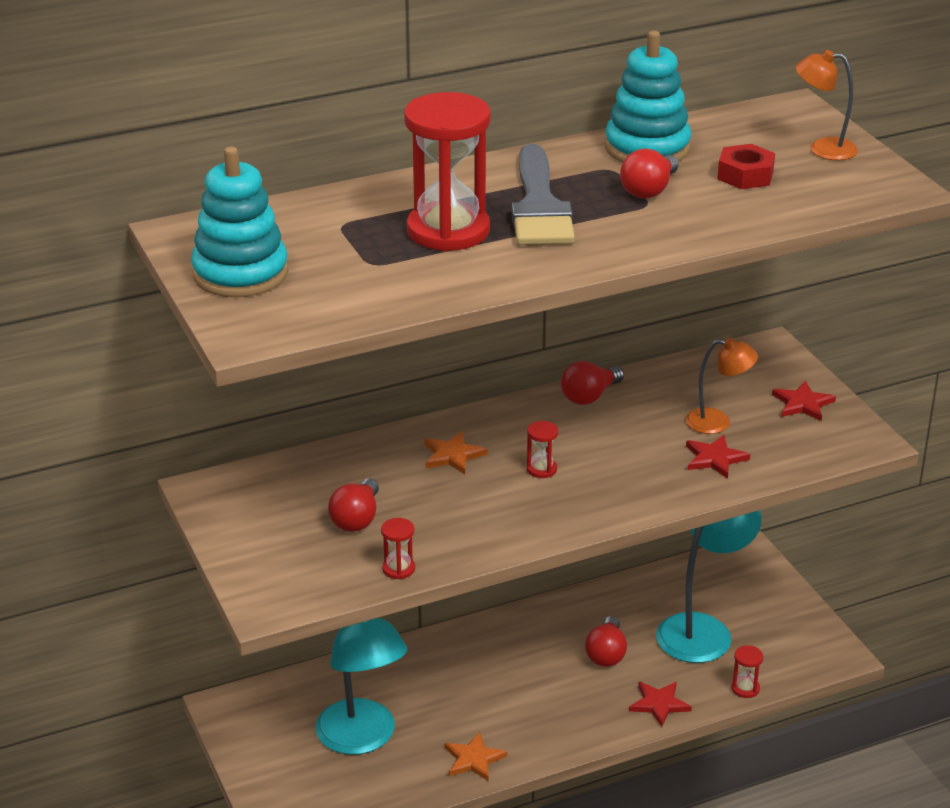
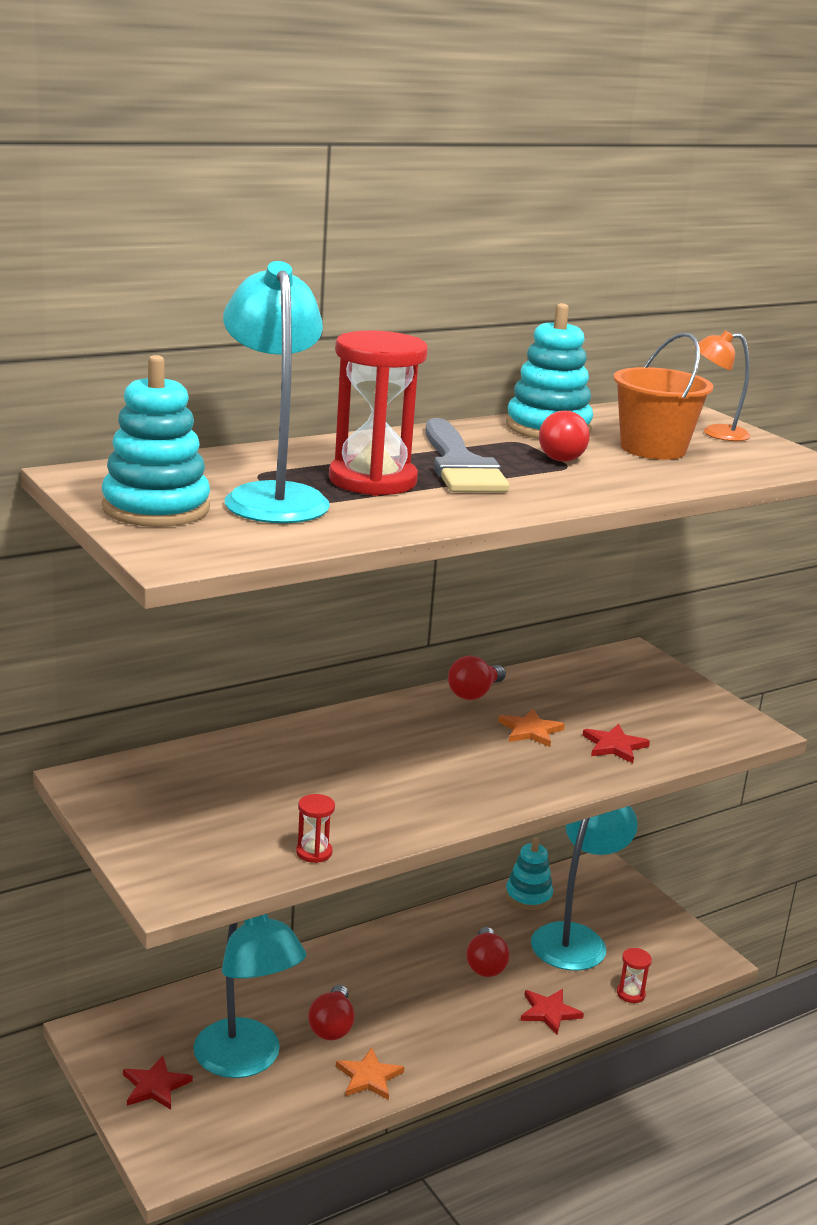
camera: 10 degrees left, 10 degrees down
(349, 255) = (273, 497): none -> turquoise lamp
(356, 519) = (259, 805): red light bulb -> red light bulb (332, 1026)
(452, 455) = (349, 745): orange star -> orange star (530, 731)
(541, 469) = (443, 757): red hourglass -> none
(665, 583) = (528, 896): none -> turquoise stacking toy
(717, 422) = (606, 714): orange lamp -> none
(745, 175) = (653, 449): red nut -> orange bucket
(802, 403) = (682, 699): red star -> red star (155, 1086)

